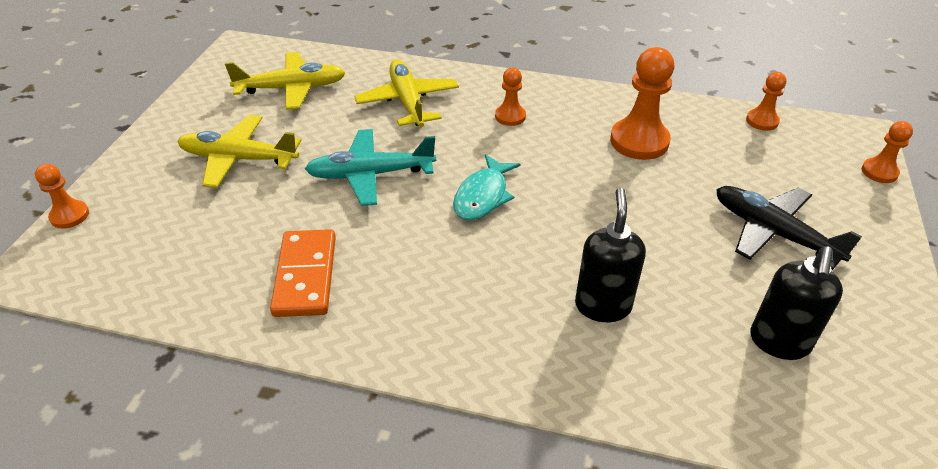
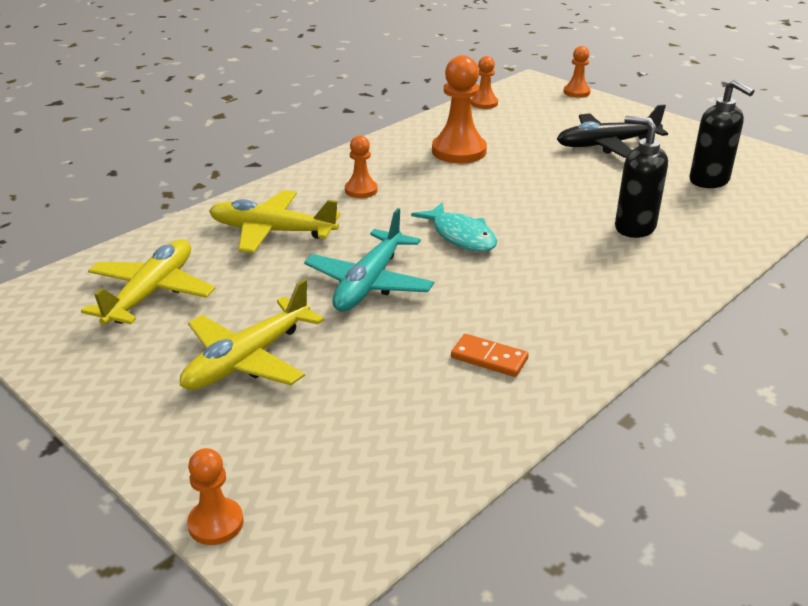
camera: 60 degrees left, 10 degrees down
(305, 275) = (489, 358): orange domino -> orange domino, size x0.59

